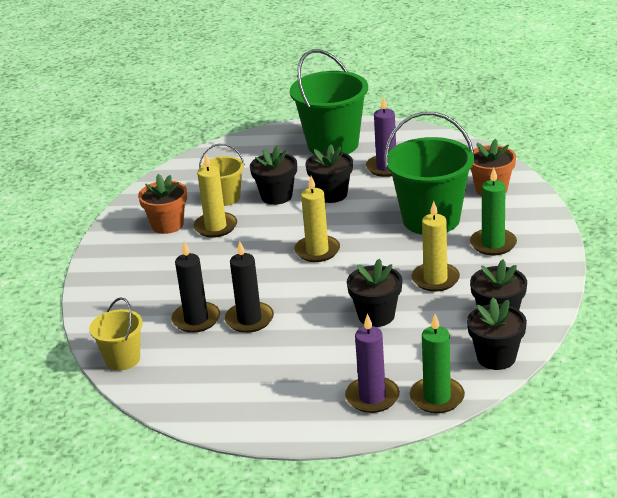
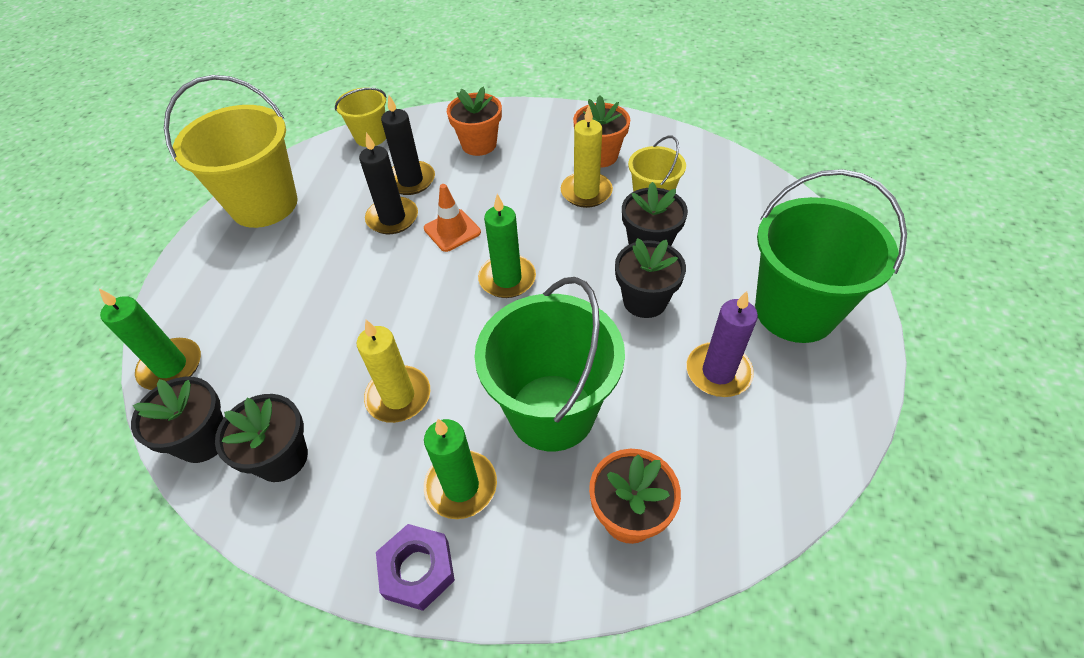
camera: 95 degrees right, 20 degrees up
(144, 289) = (479, 144): none -> orange flower pot
(230, 405) = (264, 204): none -> yellow bucket
(264, 285) = (452, 230): none -> orange traffic cone
(317, 251) = (507, 279): yellow candle -> green candle
(372, 397) = (208, 309): purple candle -> none
(376, 316) = (348, 325): black flower pot -> none
(549, 250) = (417, 569): none -> purple nut

